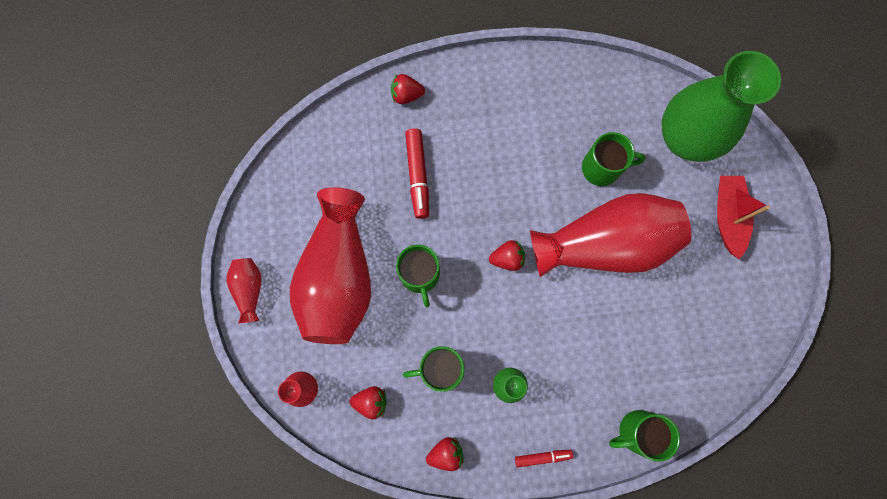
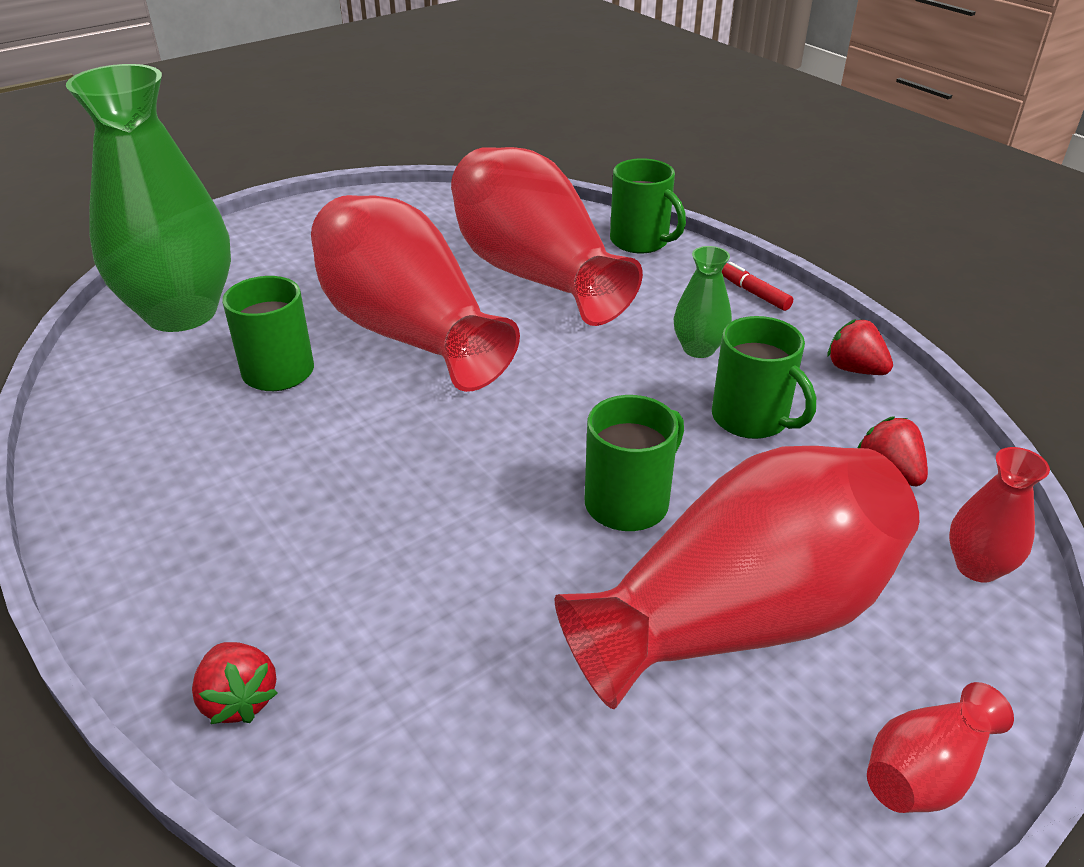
camera: 120 degrees left, 40 degrees down
(417, 176) = (434, 590): red marker -> none
(507, 258) = (510, 414): red strawberry -> none
(630, 342) = (535, 274): none -> red vase
(727, 217) = (294, 253): red boat -> none

